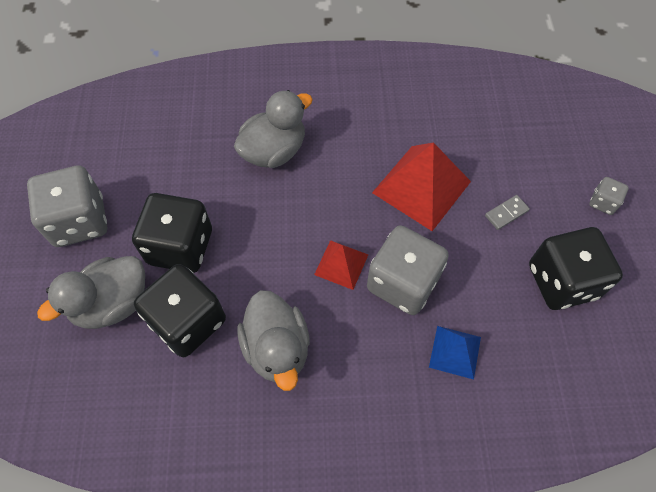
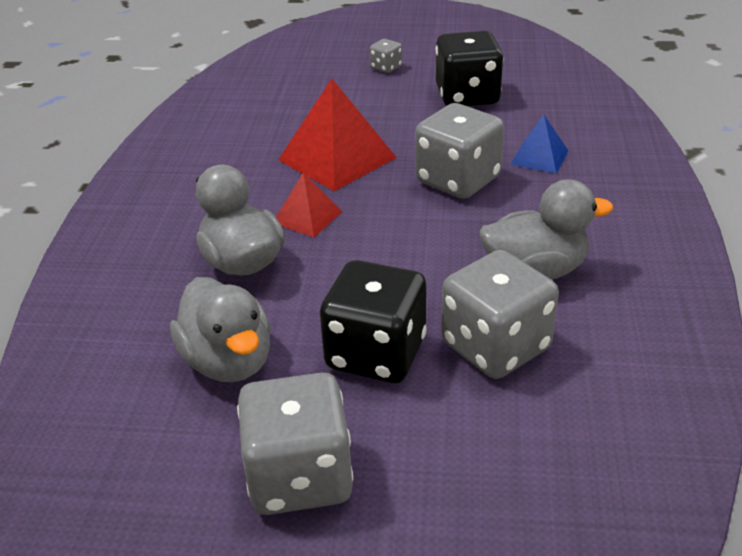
camera: 80 degrees left, 25 degrees down
(112, 303) = (461, 427): grey duck -> grey duck (229, 361)
(188, 321) = (495, 346): black dice -> grey dice
(341, 264) = (428, 218): red pyramid -> red pyramid (307, 217)
(506, 213) = (385, 114): grey domino -> none

